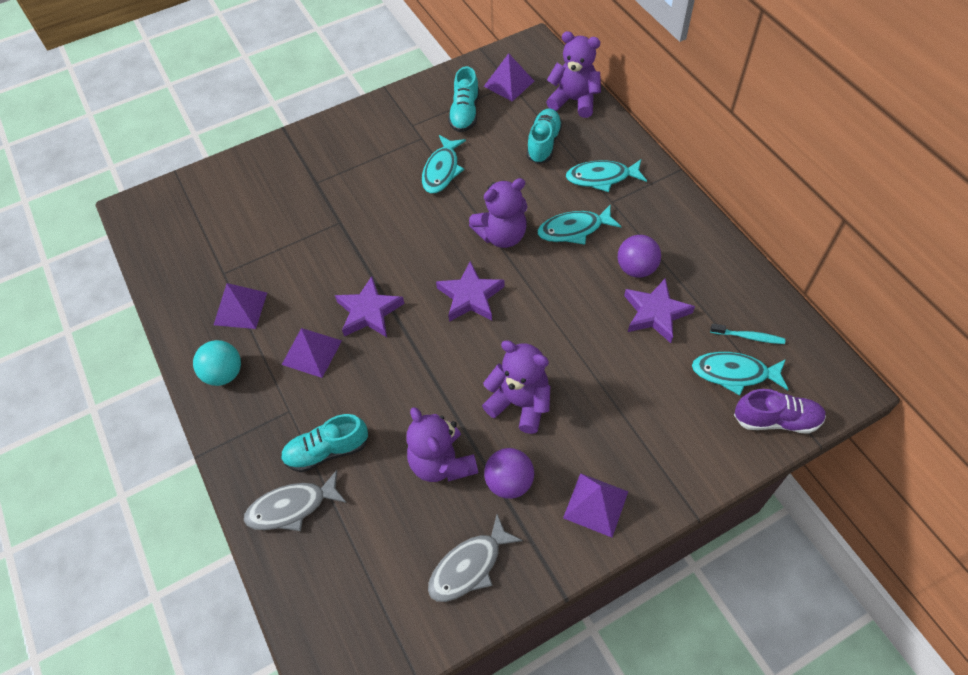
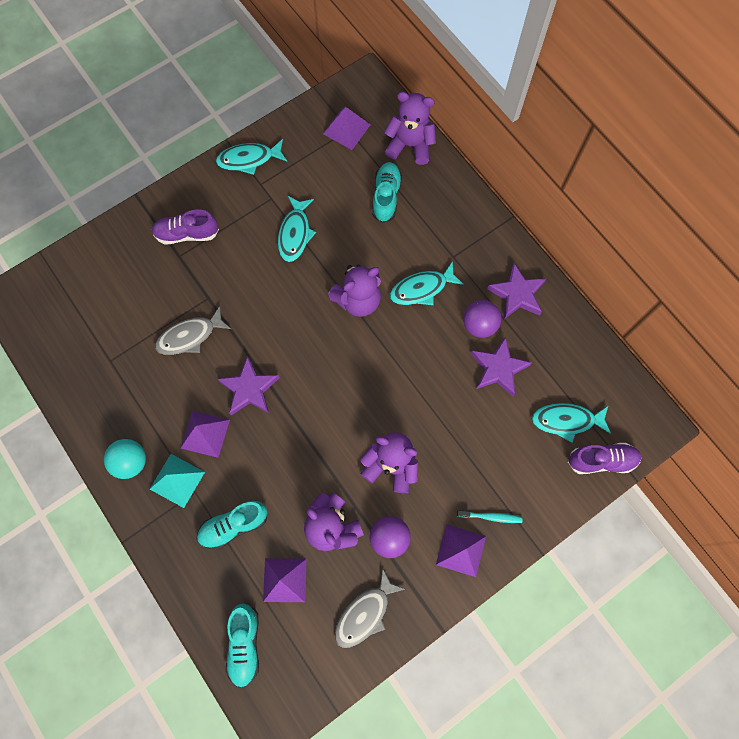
camera: 10 degrees left, 15 degrees up
(240, 308) = (133, 396): purple pyramid -> purple pyramid (284, 580)
(271, 397) = (177, 480): none -> turquoise pyramid
(292, 507) = (212, 579): grey fish -> grey fish (190, 336)
(328, 164) = (187, 234): none -> purple shoe
(465, 113) = (309, 166): turquoise shoe -> turquoise shoe (244, 644)
(470, 296) = (337, 366): purple star -> purple star (517, 294)
(601, 178) = (442, 231): turquoise fish -> turquoise fish (249, 159)
(748, 337) = (577, 384): turquoise toothbrush -> turquoise toothbrush (491, 517)

